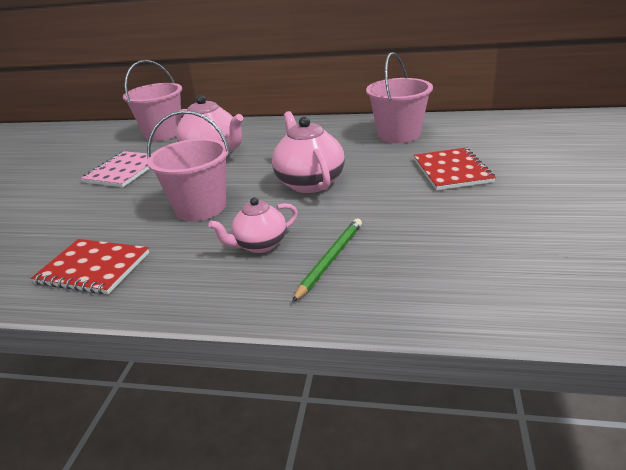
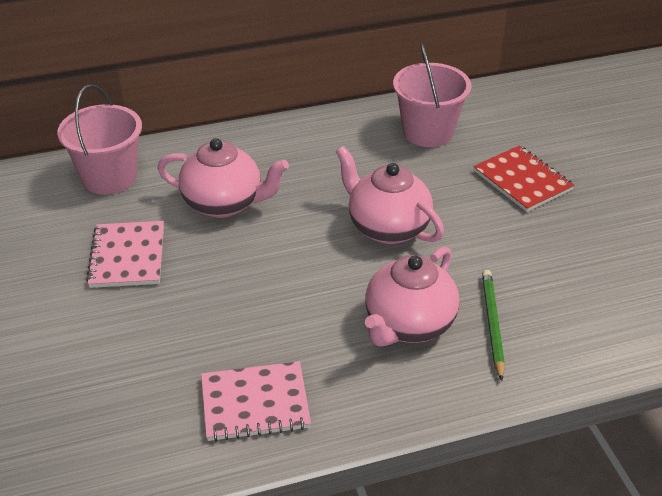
camera: 30 degrees left, 10 degrees up
(93, 268) = (255, 403): red notebook -> pink notebook
(200, 208) = (294, 292): pink bucket -> none
(260, 245) = (408, 325): pink teapot -> pink teapot, size x1.57

